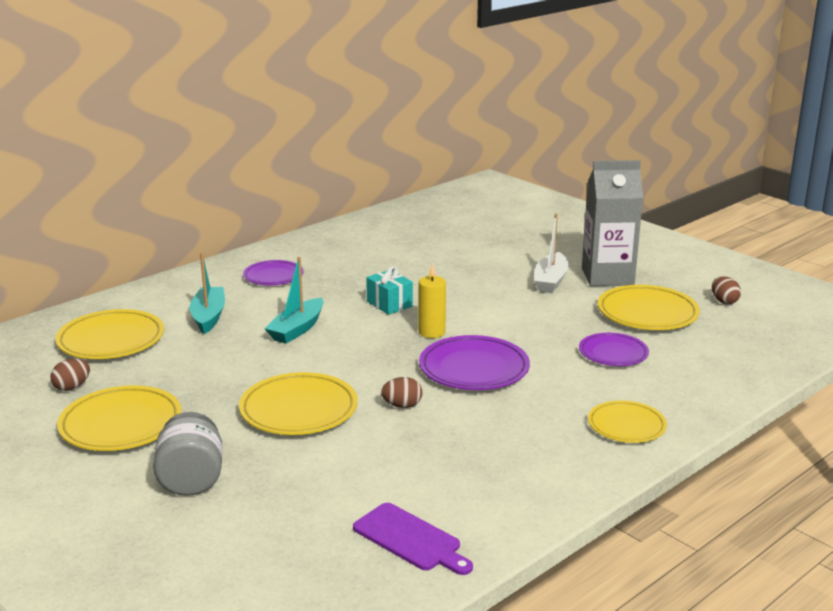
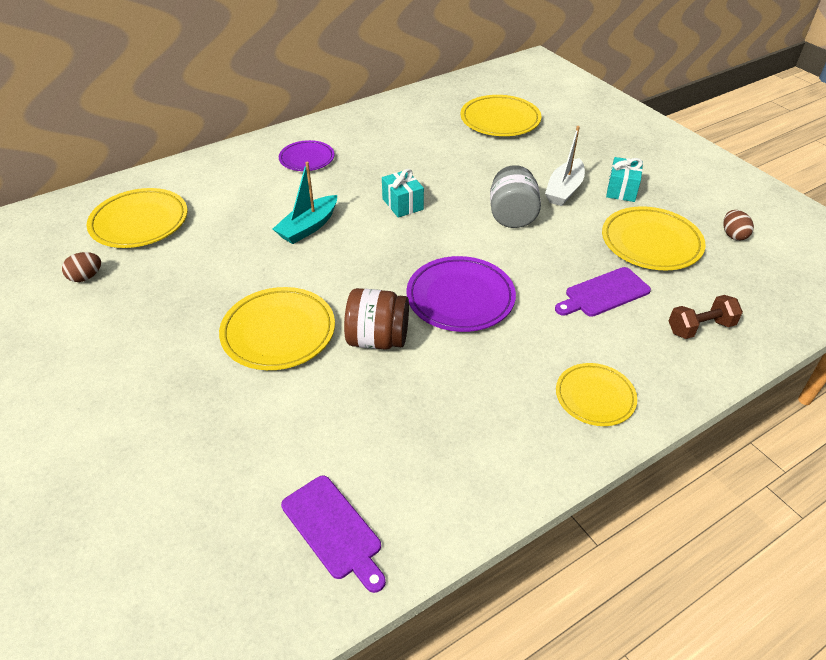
camera: 10 degrees right, 20 degrees up
(121, 424) = (112, 330): yellow plate -> yellow plate (500, 120)
(191, 480) = (151, 413): grey jar -> grey jar (512, 216)
(208, 317) = (234, 203): turquoise boat -> none
(402, 405) = (378, 339): brown egg -> brown jar
(432, 332) = (432, 245): yellow candle -> none
(607, 276) = (621, 190): grey carton -> turquoise gift
(613, 353) = (604, 293): purple plate -> purple cutting board
(710, 369) = (700, 328): none -> brown dumbbell

